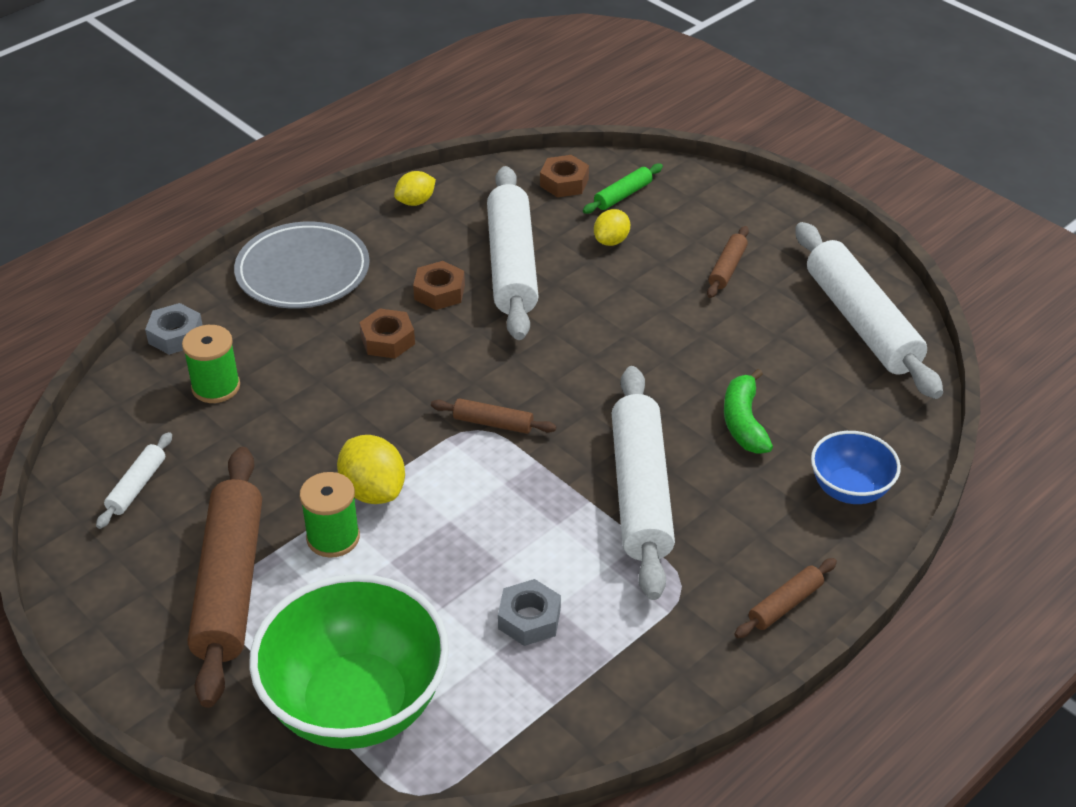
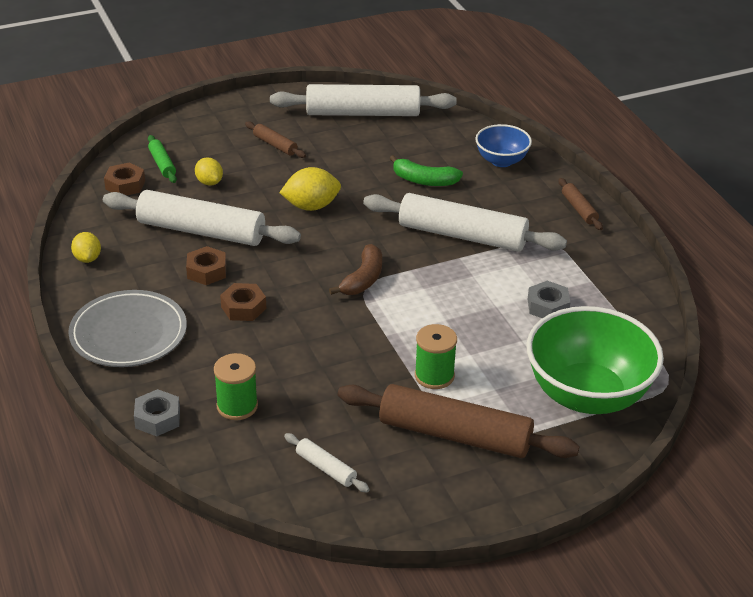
camera: 70 degrees left, 5 degrees down
(373, 491) = (398, 348): yellow lemon -> yellow lemon (311, 206)
(493, 423) = (363, 279): brown rolling pin -> brown banana

